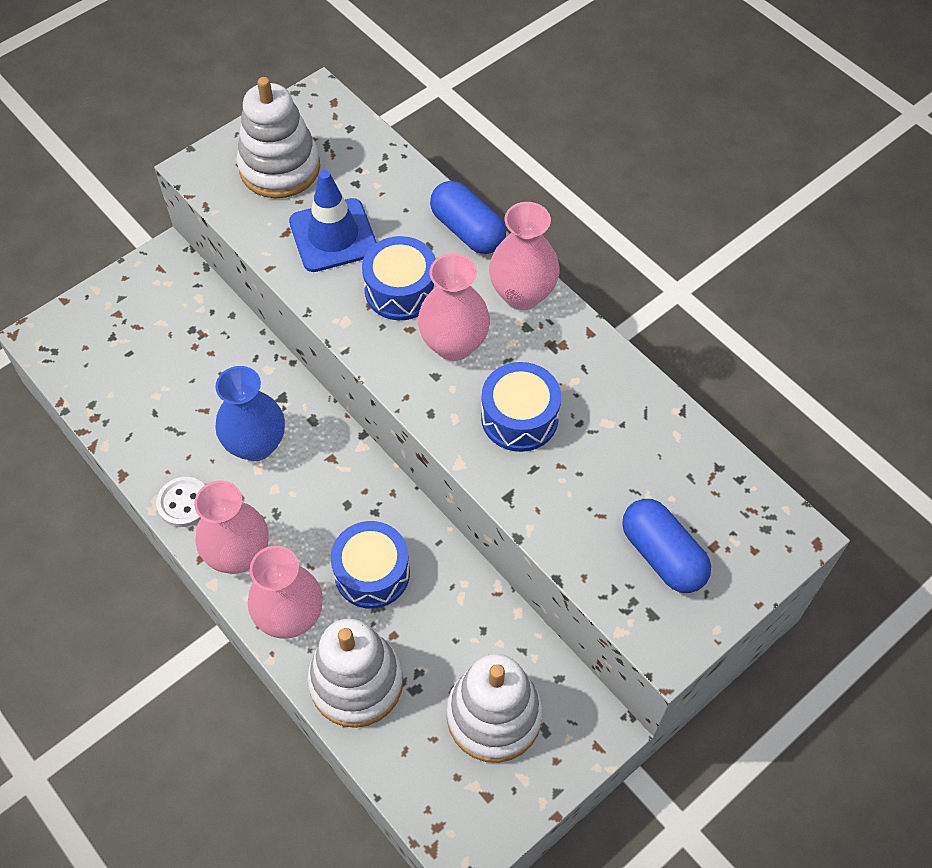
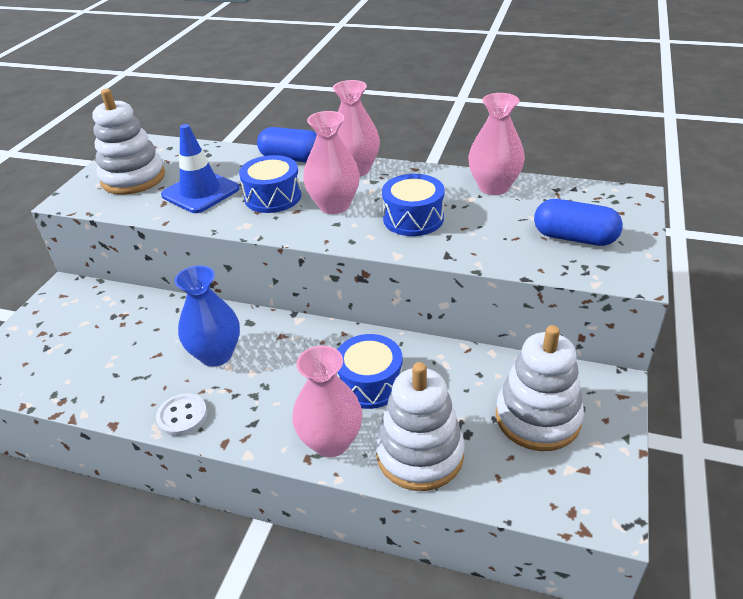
camera: 30 degrees left, 20 degrees down
(239, 554) = (255, 425): pink vase -> pink vase (494, 187)

